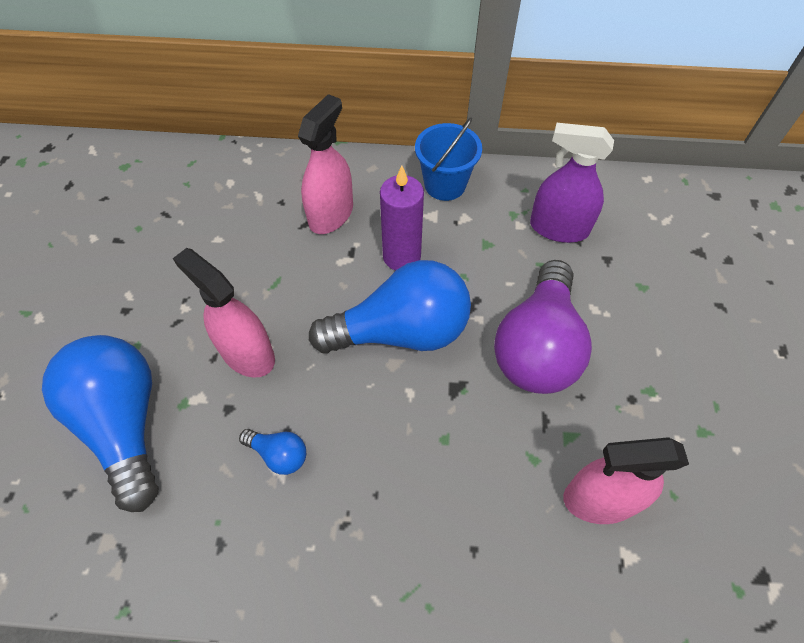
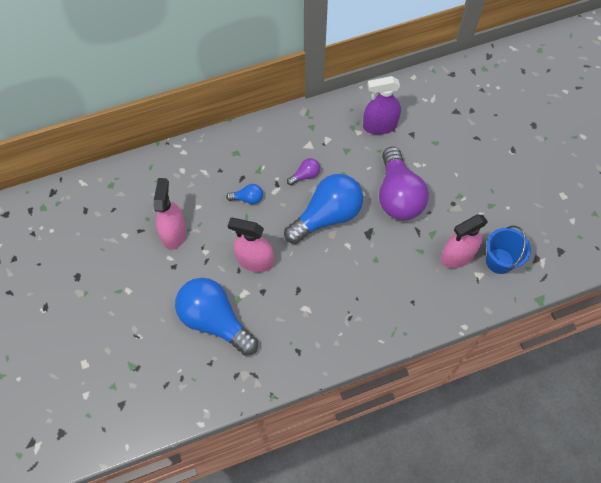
camera: 25 degrees left, 5 degrees up
(279, 454) = (301, 301): blue light bulb -> blue light bulb (247, 198)
(331, 214) = (253, 166): pink spray bottle -> pink spray bottle (174, 233)
(401, 256) = (305, 175): purple candle -> purple light bulb
(445, 184) = (306, 123): blue bucket -> blue bucket (499, 261)

